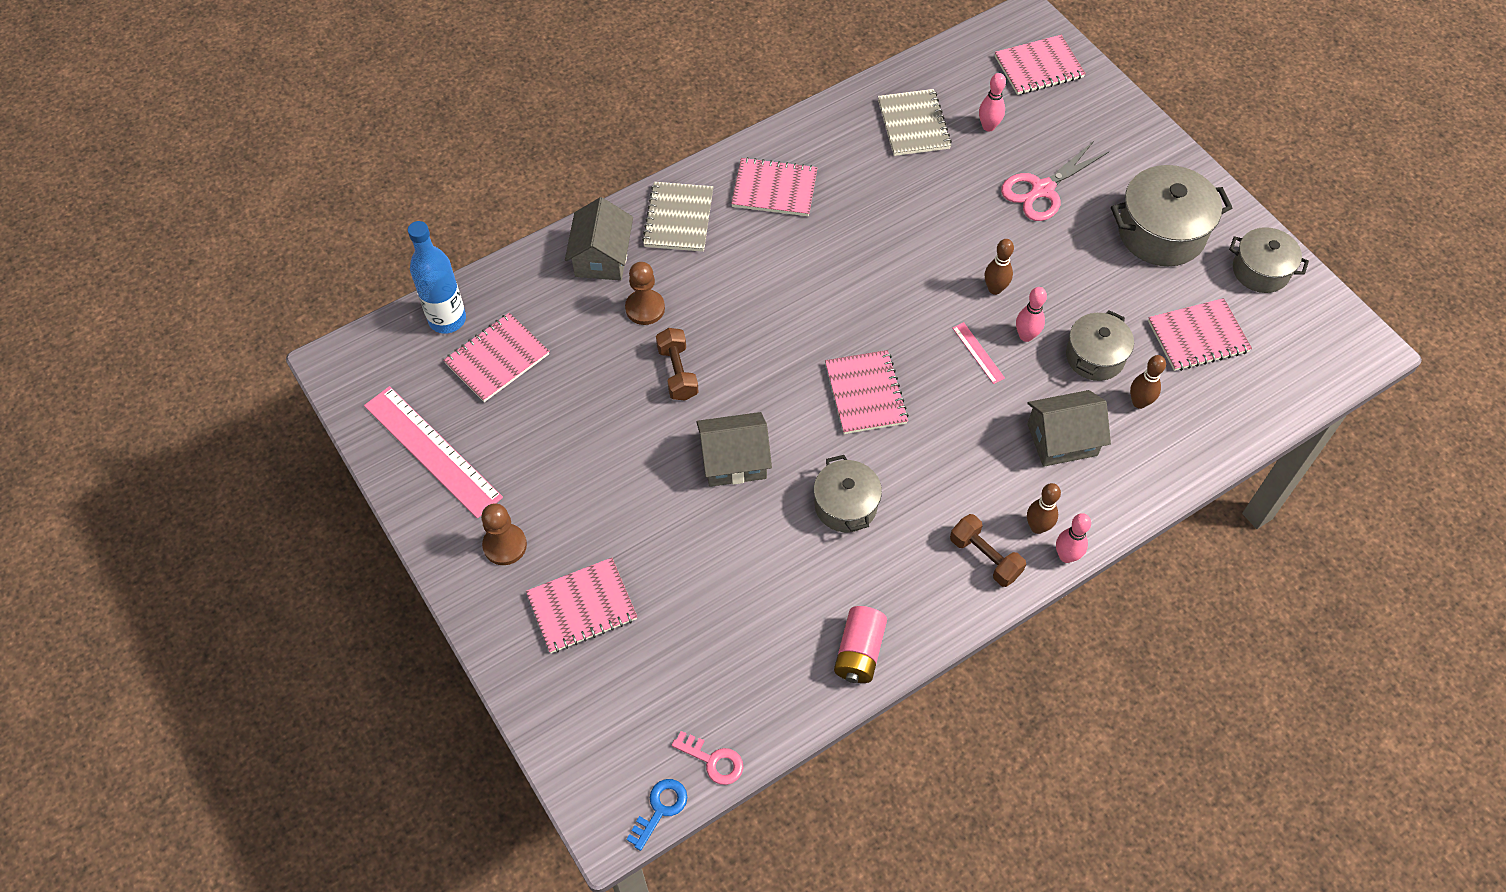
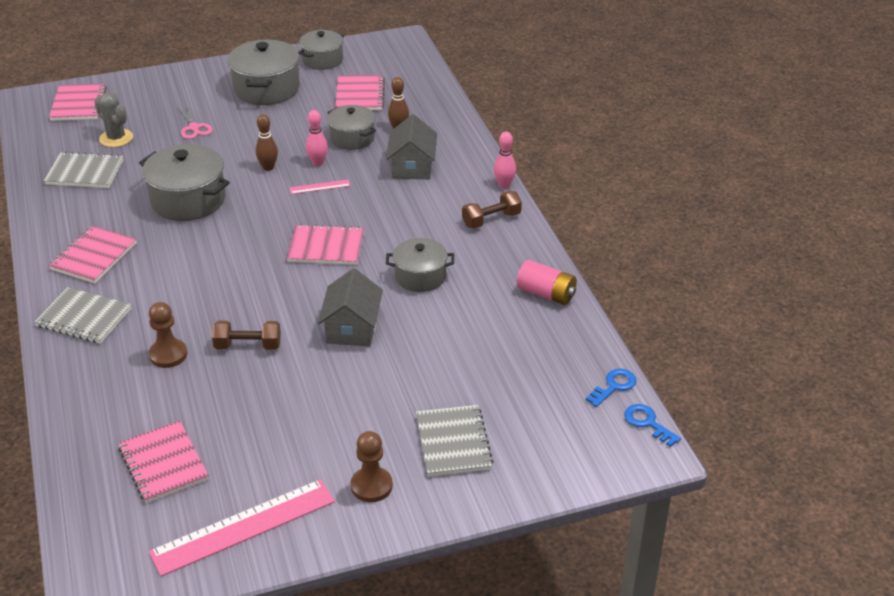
camera: 75 degrees left, 20 degrees down
(447, 319) = (93, 495): blue bottle -> none
(582, 607) = (453, 442): pink notebook -> grey notebook
(602, 257) = (93, 373): grey house -> none
(713, 760) = (614, 386): pink key -> blue key
(901, 234) = (188, 200): none -> grey pot
(988, 126) = (116, 138): pink bowling pin -> grey cactus
(1037, 527) = (476, 192): brown bowling pin -> none
(1042, 190) = (194, 128): pink scissors -> pink scissors, size x0.64

